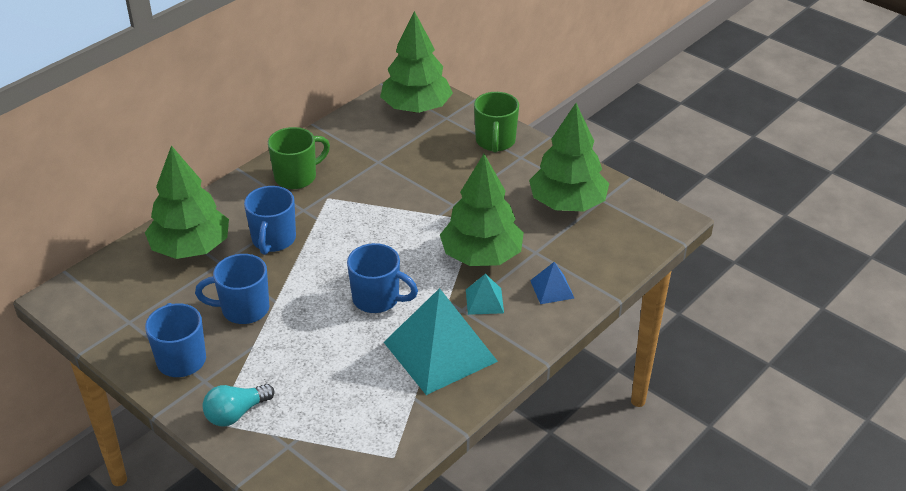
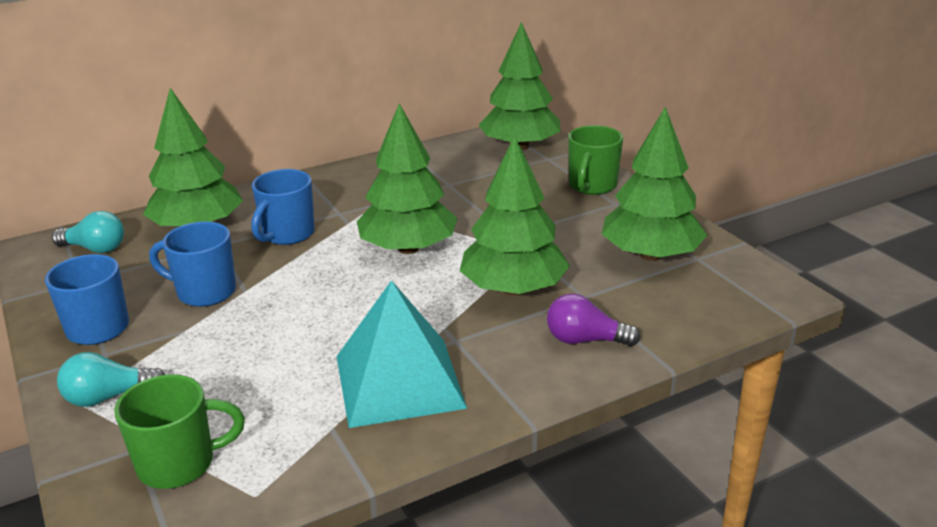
camera: 20 degrees right, 10 degrees down
(116, 288) = (95, 249): none -> turquoise light bulb
(297, 177) = (353, 185): green mug -> green mug (179, 464)
(377, 299) = (360, 310): blue mug -> none
(381, 234) = (408, 248): none -> green tree
(484, 301) = (489, 336): turquoise pyramid -> none
(552, 289) = (585, 340): blue pyramid -> purple light bulb

